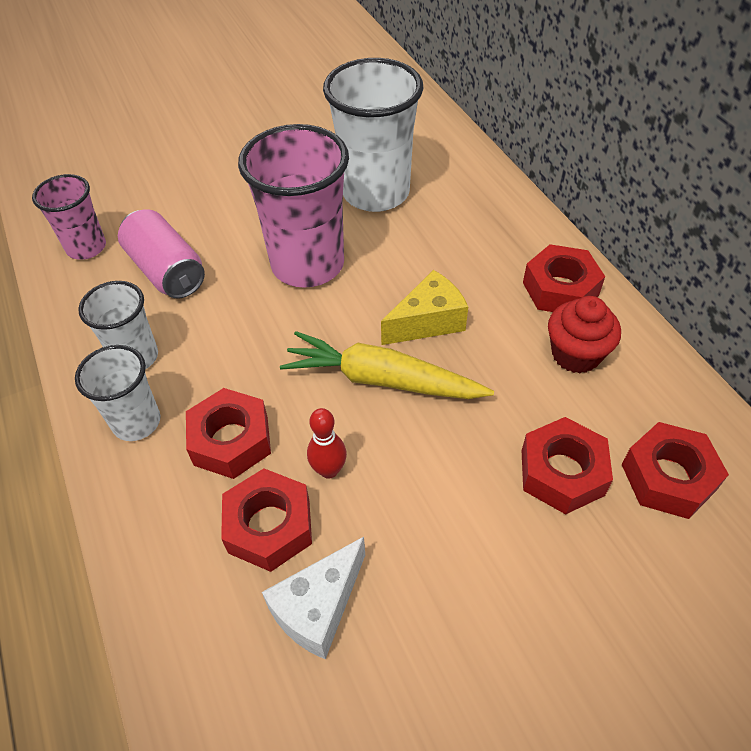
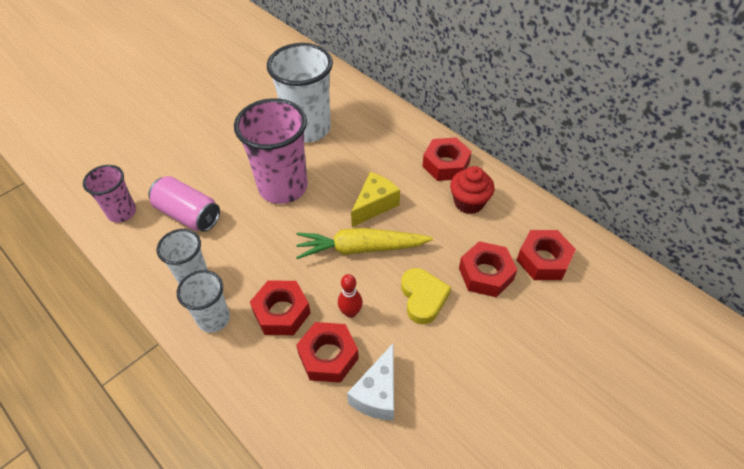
camera: 20 degrees left, 0 degrees up
(447, 480) = (423, 298): none -> yellow heart

